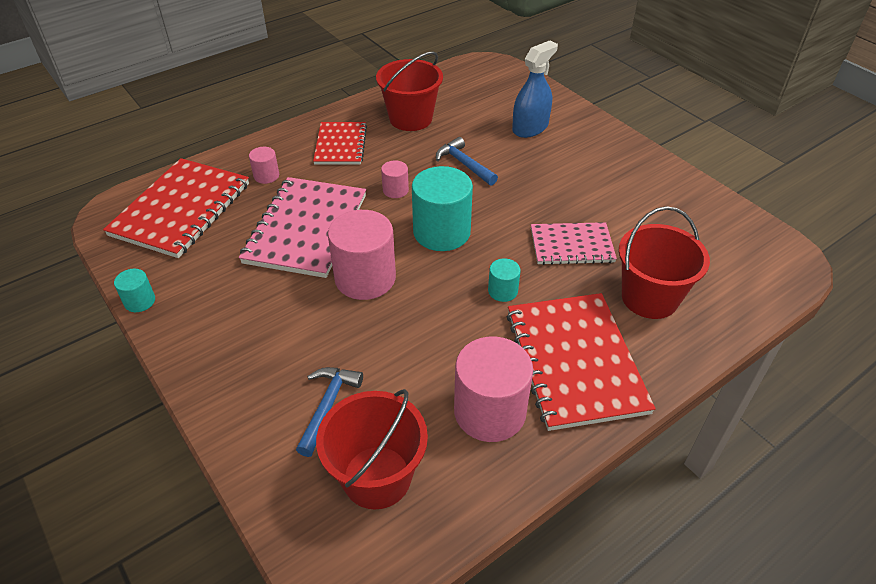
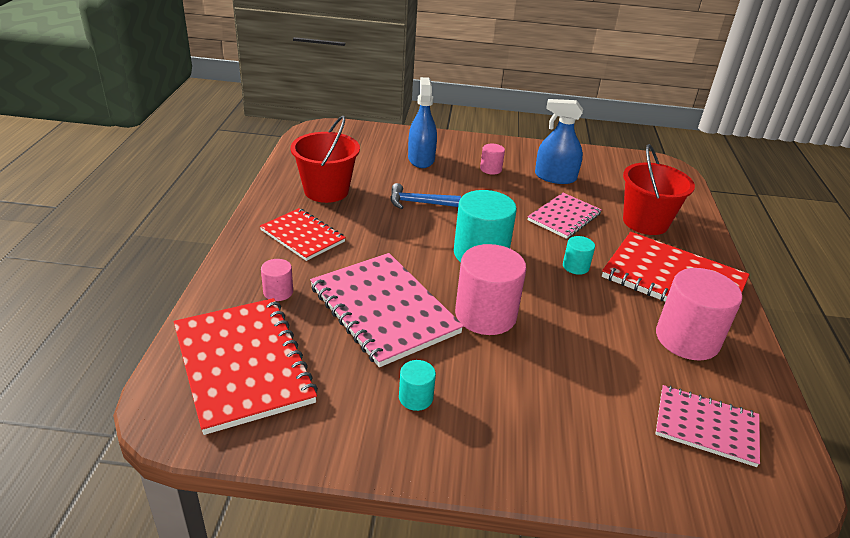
camera: 50 degrees left, 10 degrees down
(140, 301) = (342, 461): turquoise cylinder -> turquoise cylinder (415, 397)
(328, 406) = (609, 412): blue hammer -> none
(377, 477) = (706, 427): red bucket -> pink notebook
(395, 190) = (402, 245): pink cylinder -> pink cylinder (491, 169)
(632, 206) = (555, 177): none -> blue spray bottle

